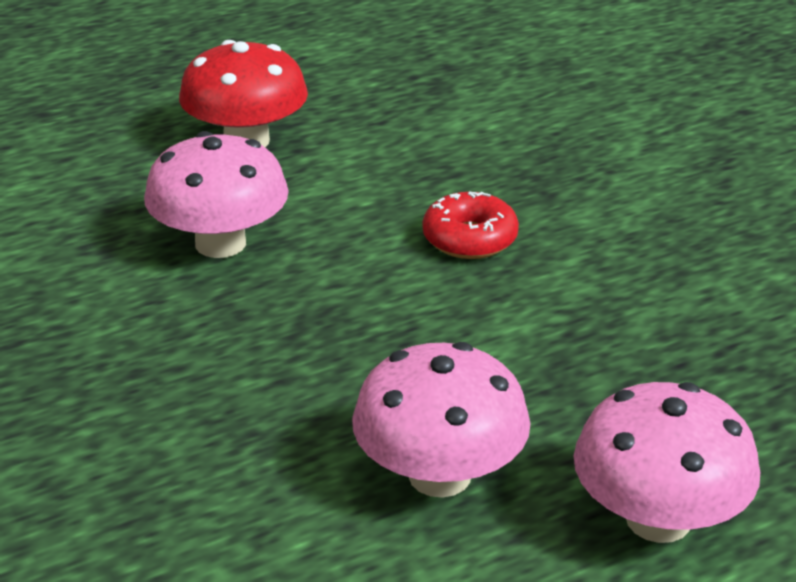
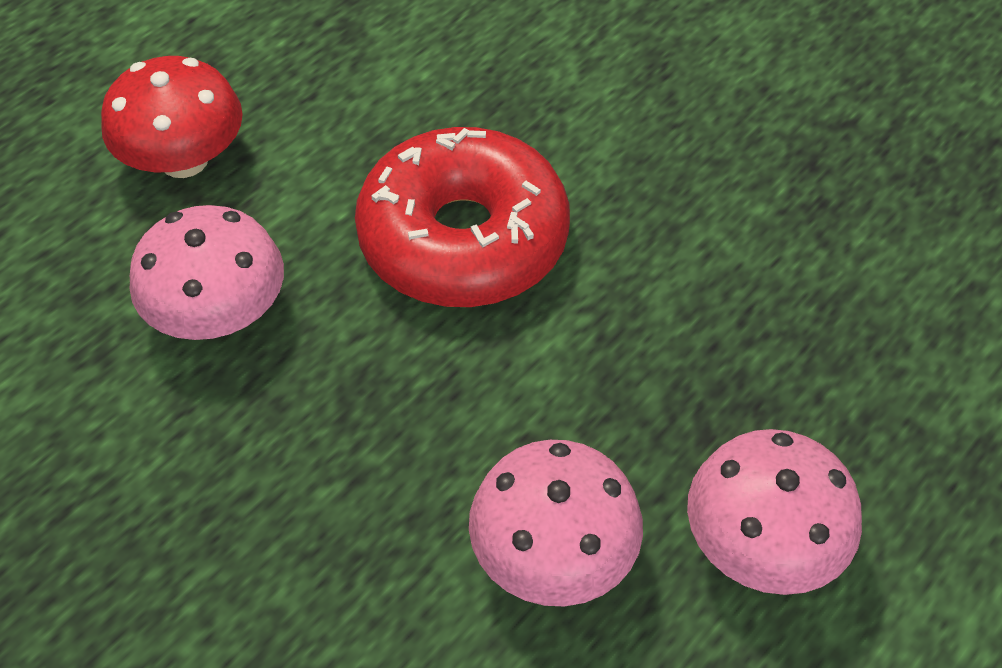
camera: 20 degrees left, 20 degrees up
(470, 239) = (463, 239): red donut -> red donut, size x2.18

